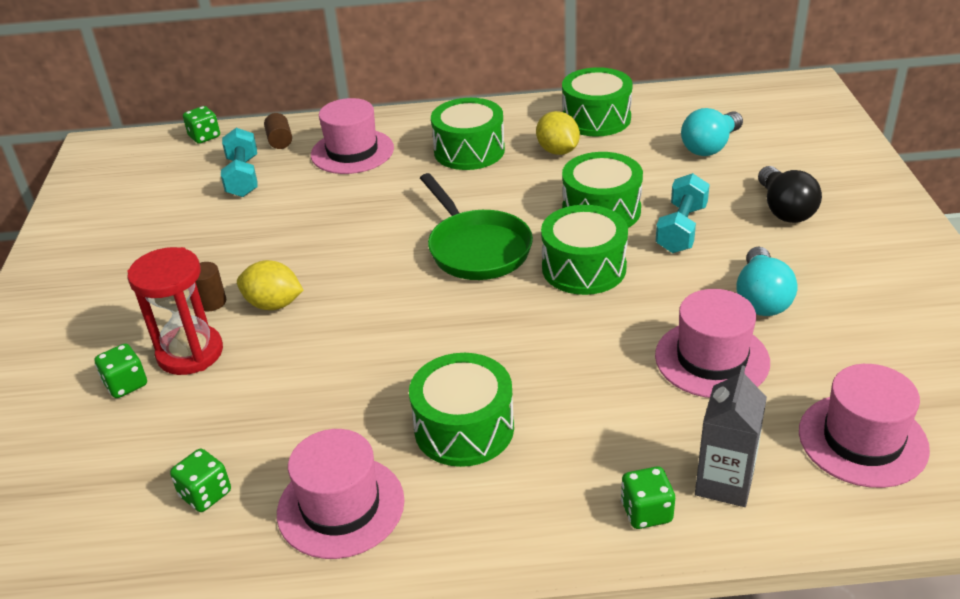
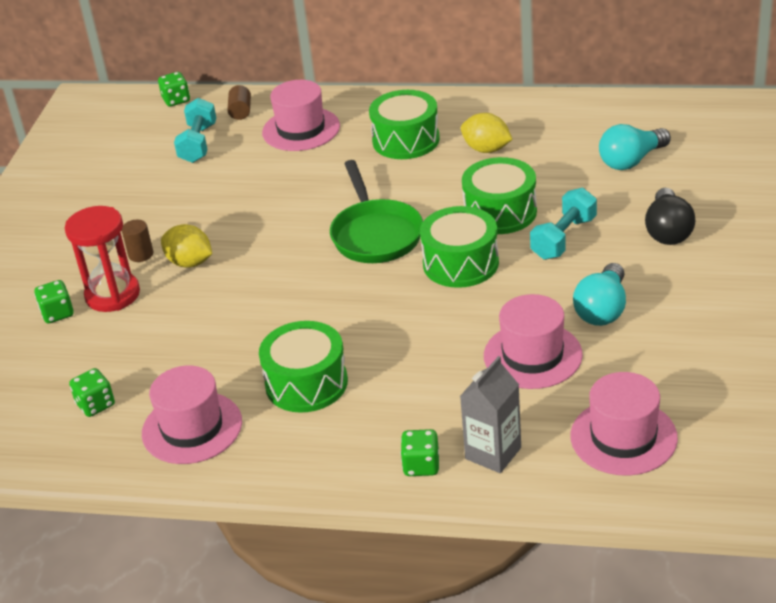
camera: 15 degrees right, 0 degrees up
(558, 151) = (486, 149): yellow lemon -> yellow lemon turned 45 degrees counterclockwise
(596, 119) = (537, 120): green drum -> none

